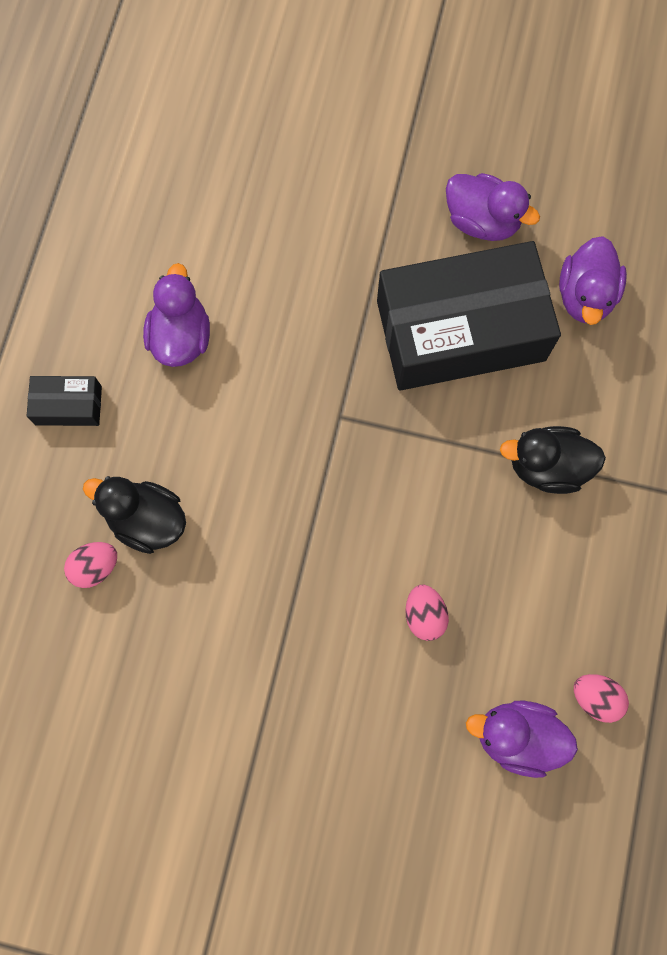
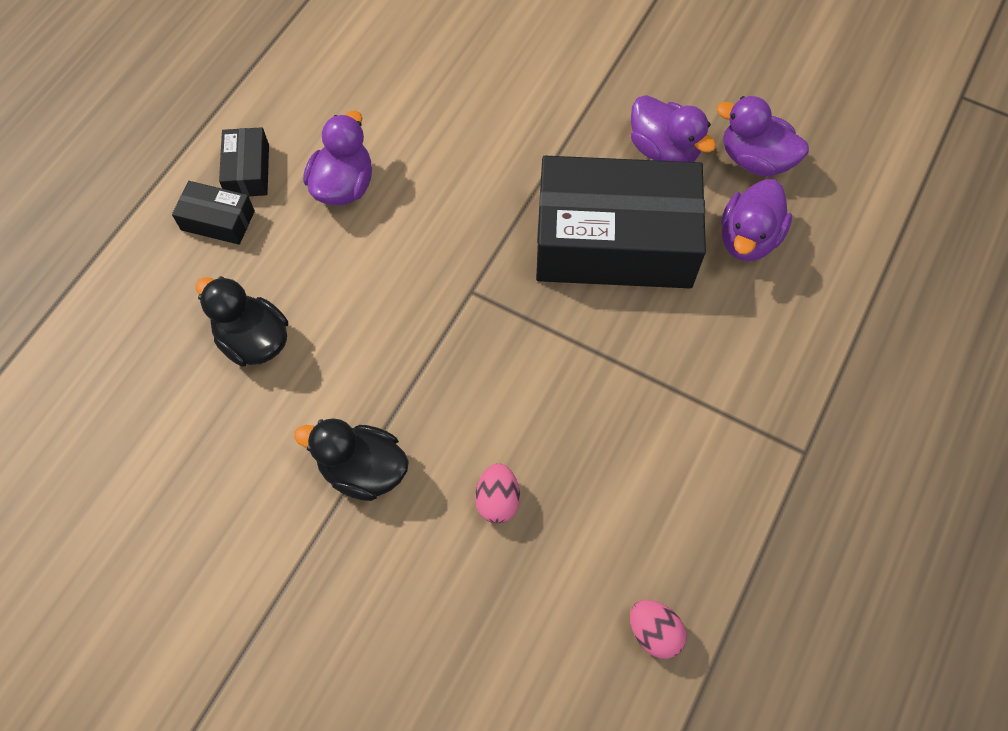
camera: 15 degrees right, 10 degrees down
(80, 344) = (248, 171): none -> black box
(95, 567) = (189, 371): pink egg -> none
(517, 737) = (558, 650): purple duck -> purple duck (755, 159)
(547, 466) = (666, 387): black duck -> black duck (363, 470)

